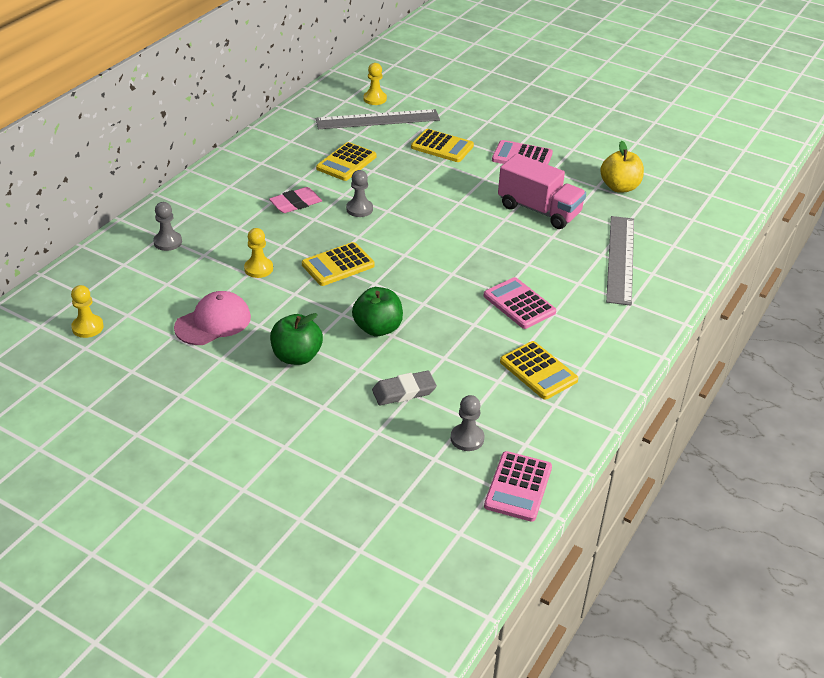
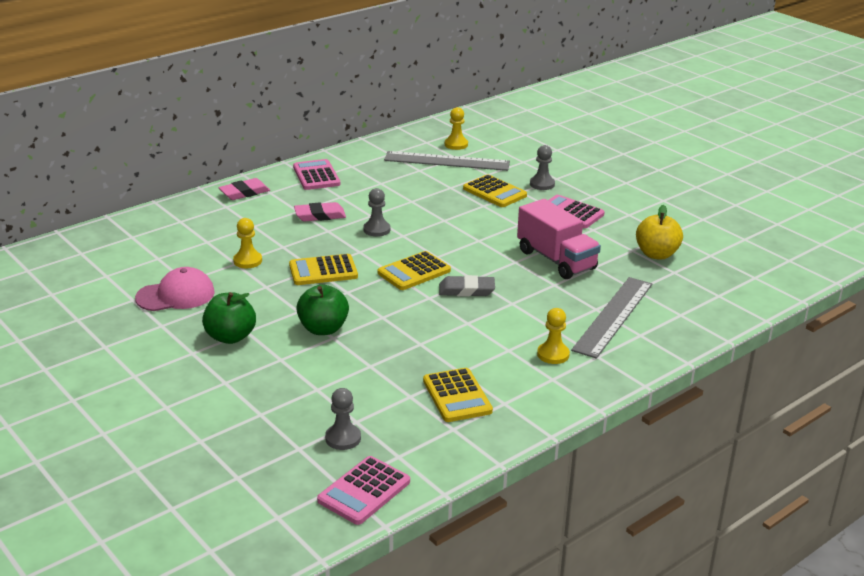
camera: 20 degrees right, 10 degrees down
(87, 327) = (65, 279): yellow pawn -> yellow pawn (553, 354)
(168, 242) = (182, 226): grey pawn -> grey pawn (542, 184)
(205, 191) = (244, 193): none -> pink eraser
(346, 162) = (391, 191): yellow calculator -> yellow calculator (414, 272)
(404, 391) = (310, 386): grey eraser -> grey eraser (466, 290)
(519, 304) = (478, 335): pink calculator -> pink calculator (316, 176)

